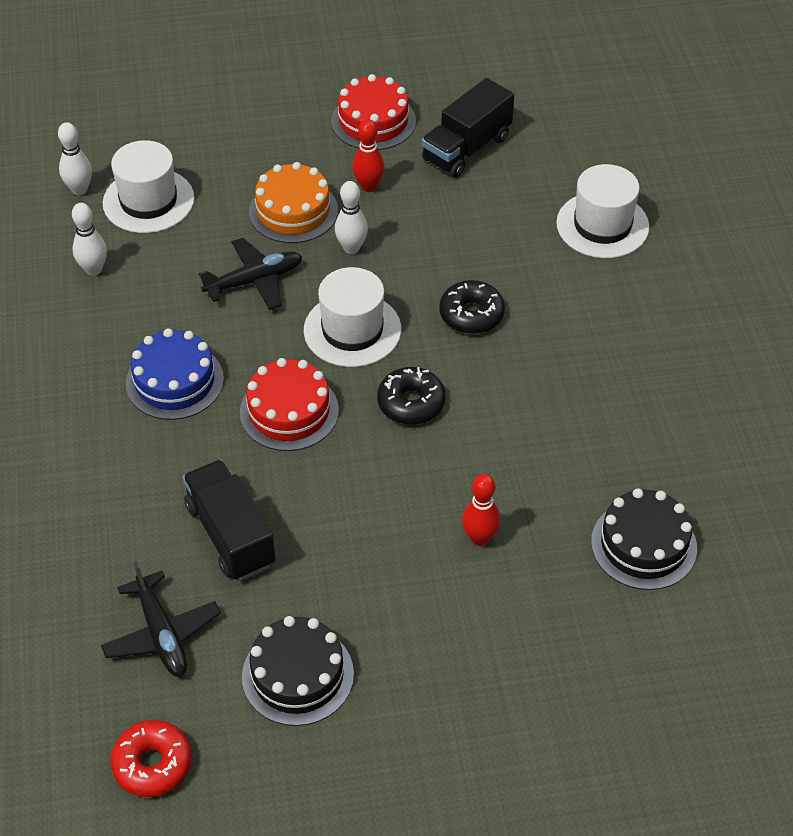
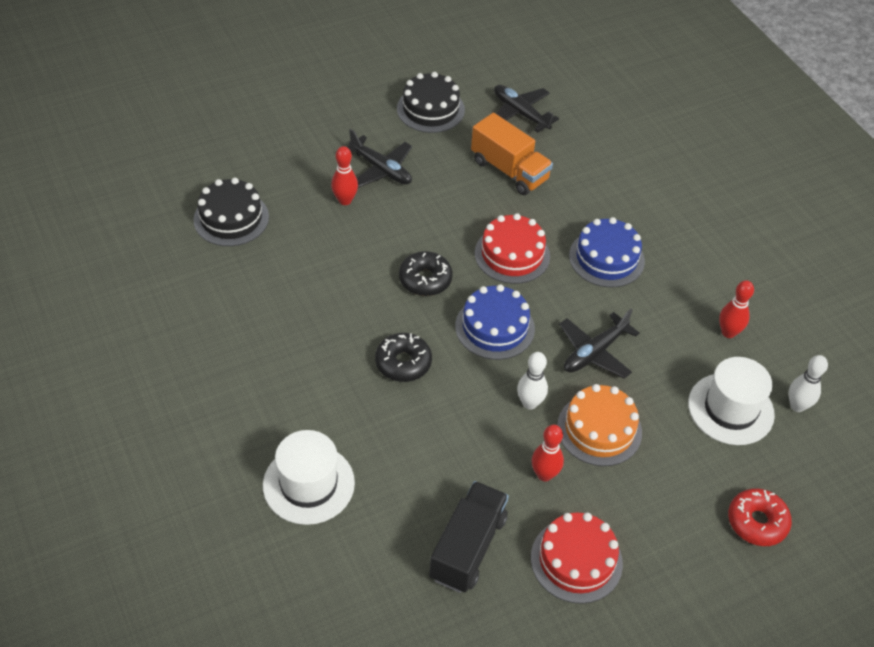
camera: 160 degrees right, 0 degrees up
(93, 269) = (728, 332): white bowling pin -> red bowling pin
(153, 764) = (489, 59): red donut -> red donut (757, 522)
(230, 535) = (509, 170): black truck -> orange truck
(352, 330) = (495, 327): white hat -> blue cake
(413, 578) = (381, 169): none -> black plane

